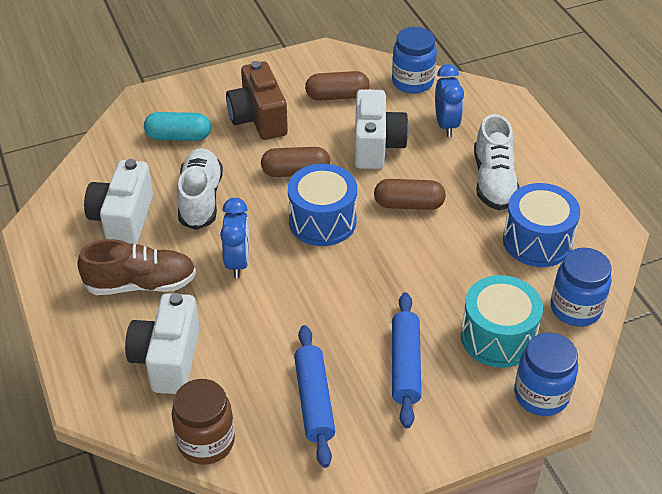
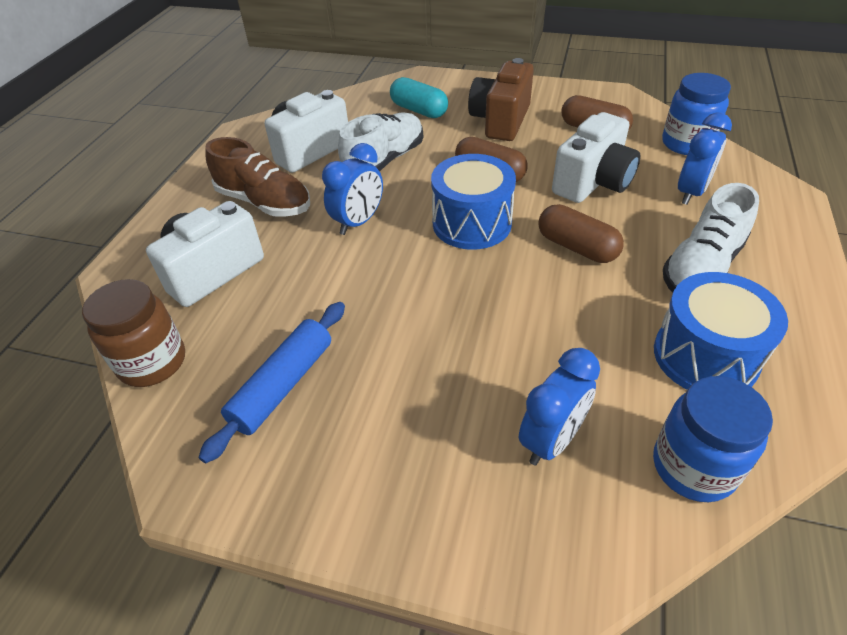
camera: 40 degrees right, 0 degrees up
(405, 365) = (411, 406): blue rolling pin -> none
(498, 337) = (551, 440): turquoise drum -> blue clock
(541, 395) = (543, 553): blue jar -> none

